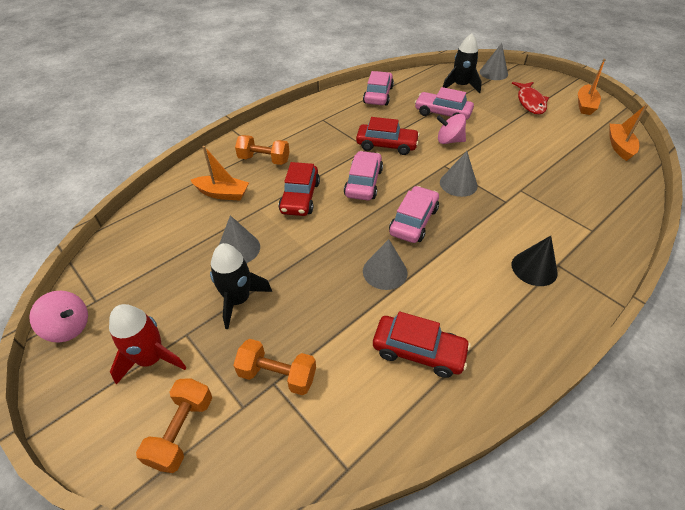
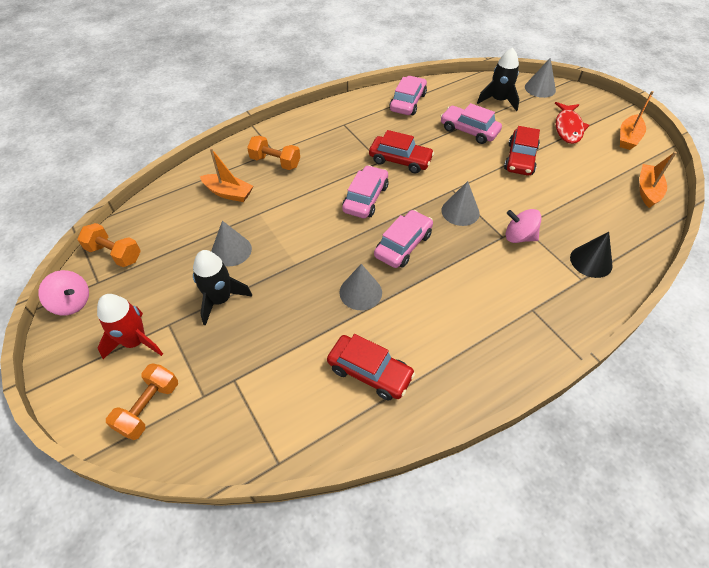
camera: 10 degrees right, 5 degrees up
(277, 375) = (239, 373): orange dumbbell -> orange dumbbell (114, 254)
(300, 197) = (300, 206): red car -> red car (520, 159)
(449, 141) = (466, 163): pink spinning top -> pink spinning top (519, 237)
(534, 268) = (507, 309): black cone -> black cone (591, 261)

